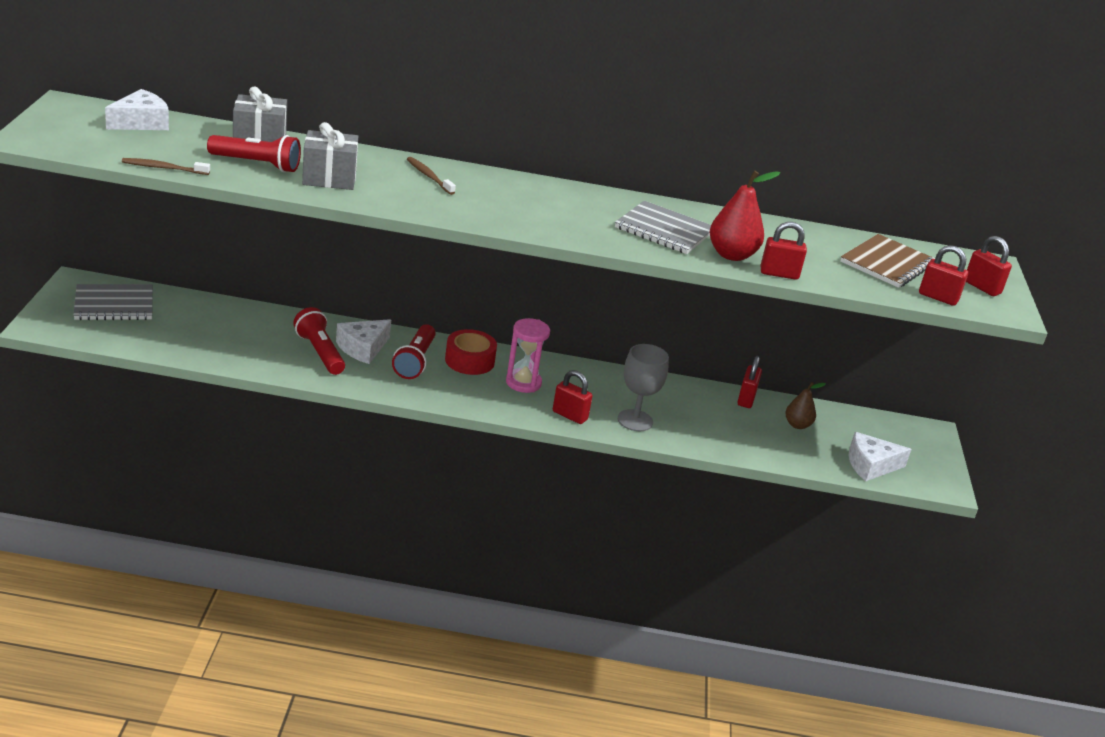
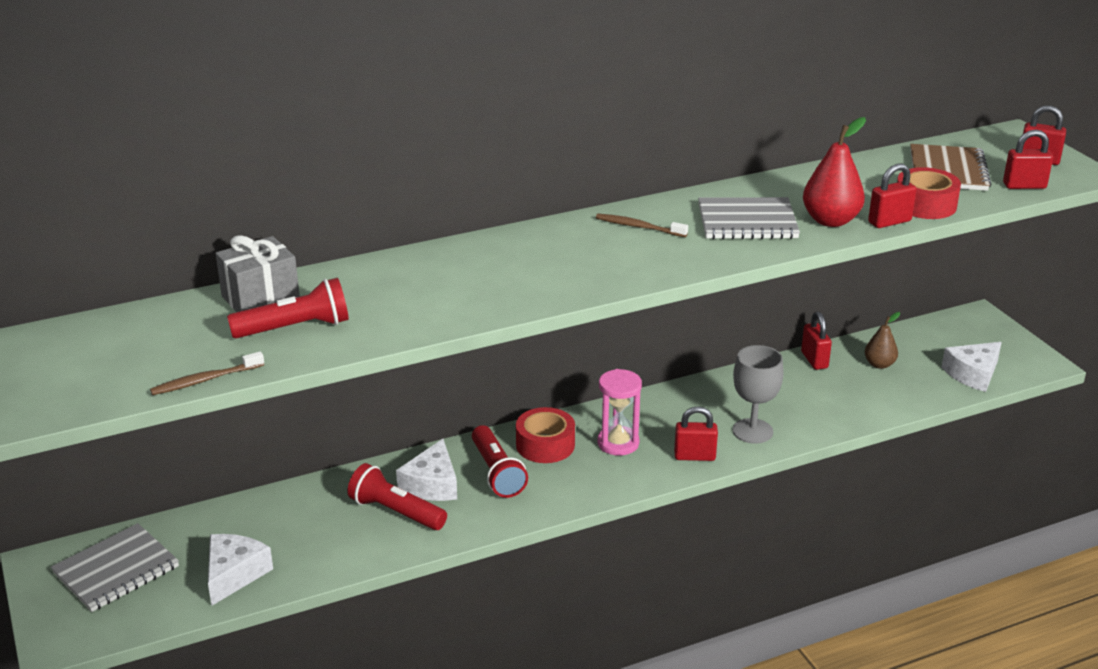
camera: 25 degrees left, 0 degrees up
(141, 122) = (105, 334): white cheese -> white cheese (234, 574)
(329, 178) = (388, 310): grey gift -> none
(429, 176) = (476, 261): brown toothbrush -> brown toothbrush (639, 227)
(828, 275) = (925, 204): none -> red tape

